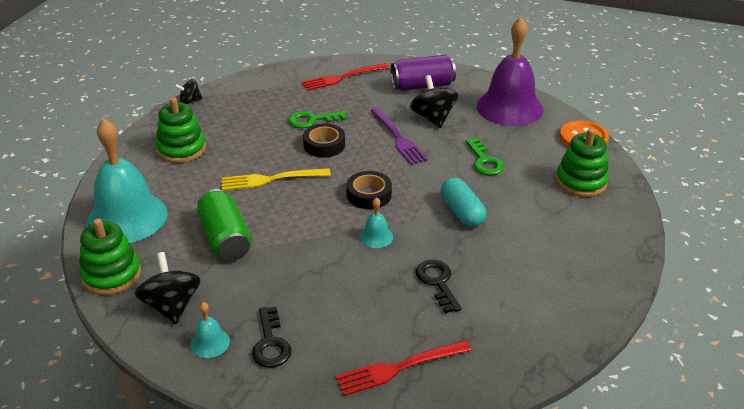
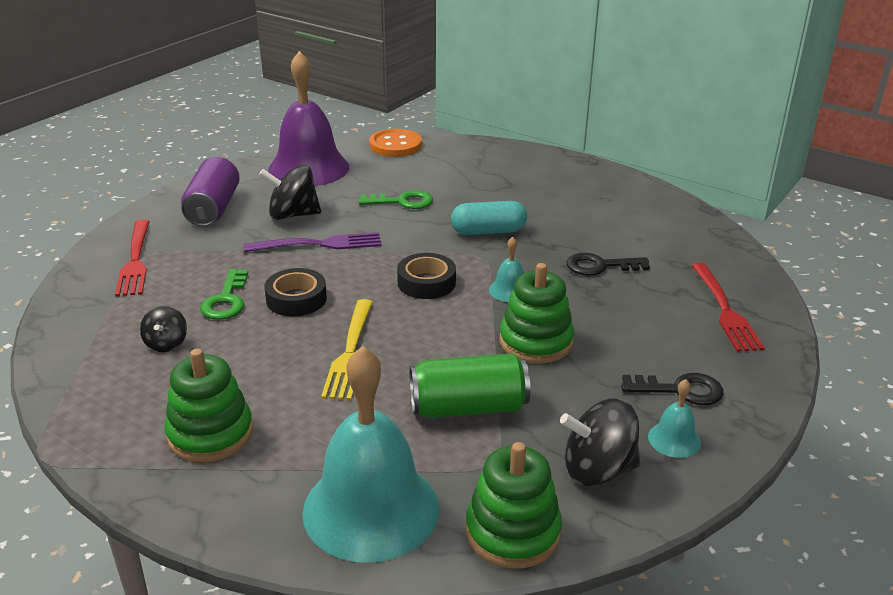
camera: 75 degrees left, 5 degrees down
(190, 101) = (64, 413): black spinning top -> black spinning top (166, 343)
(581, 182) = (468, 162): green stacking toy -> green stacking toy (536, 341)

